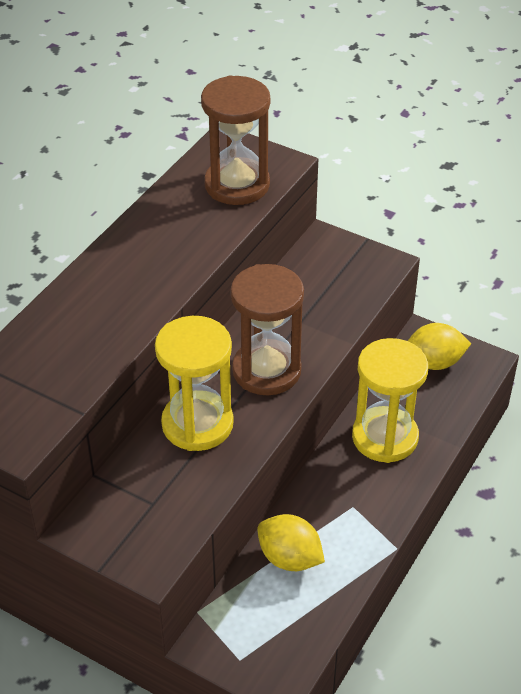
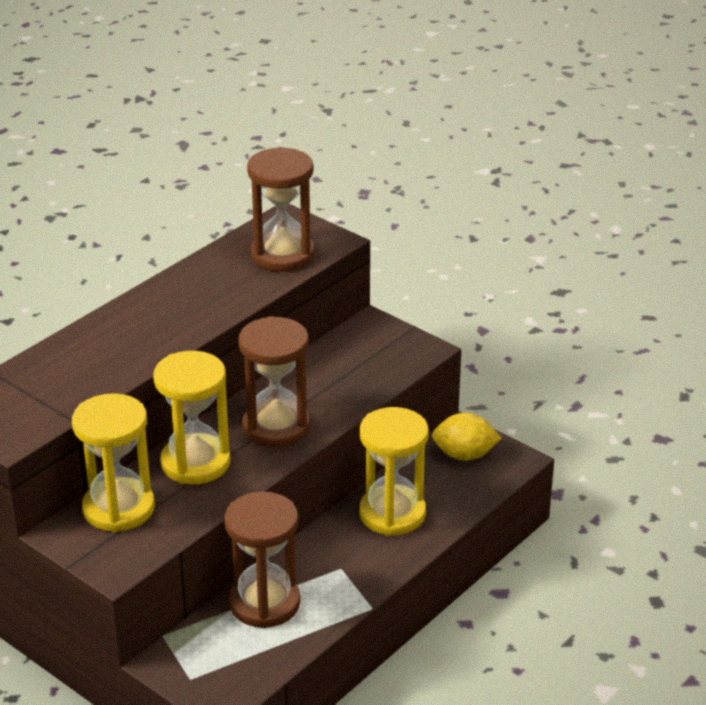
camera: 10 degrees right, 10 degrees down
(134, 490) = (119, 508): none -> yellow hourglass
(289, 558) = (264, 603): yellow lemon -> brown hourglass

